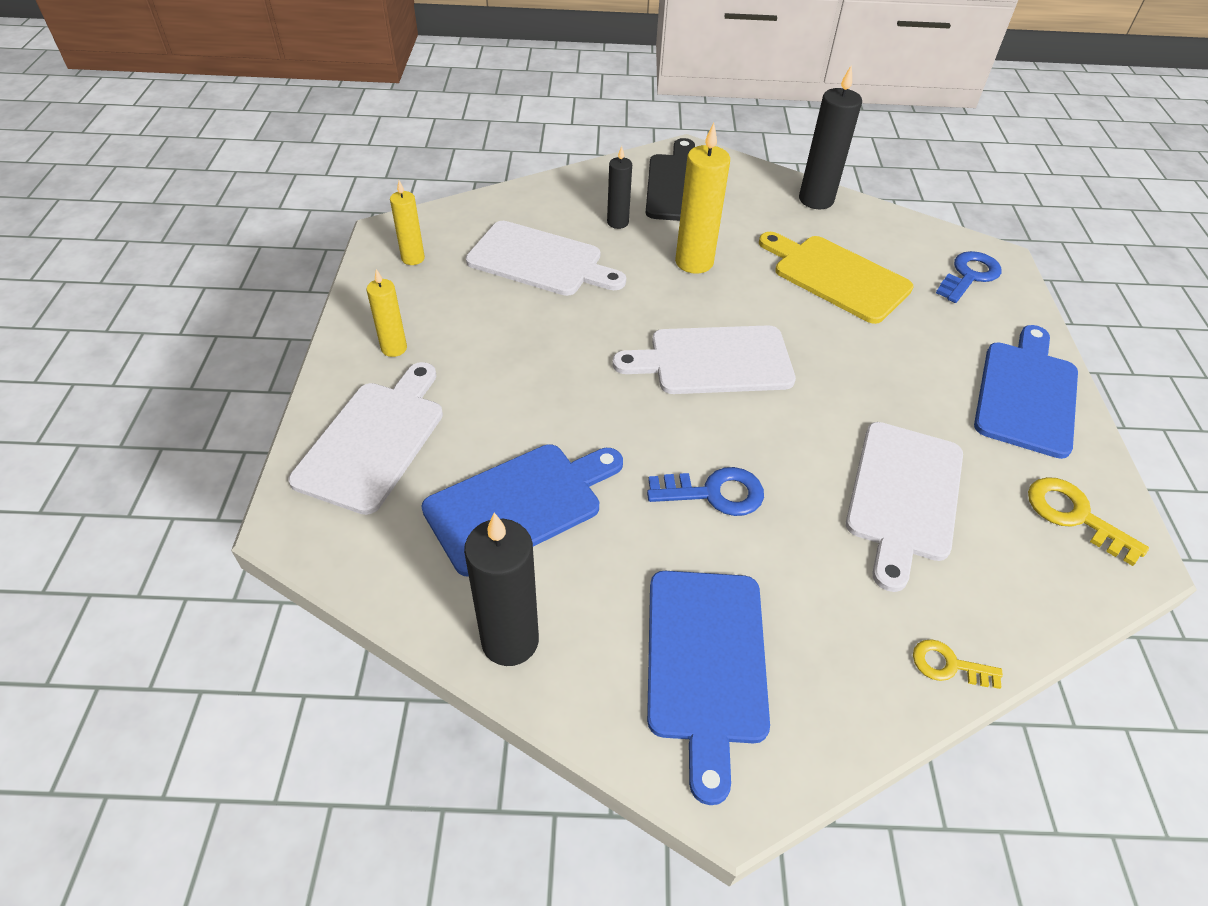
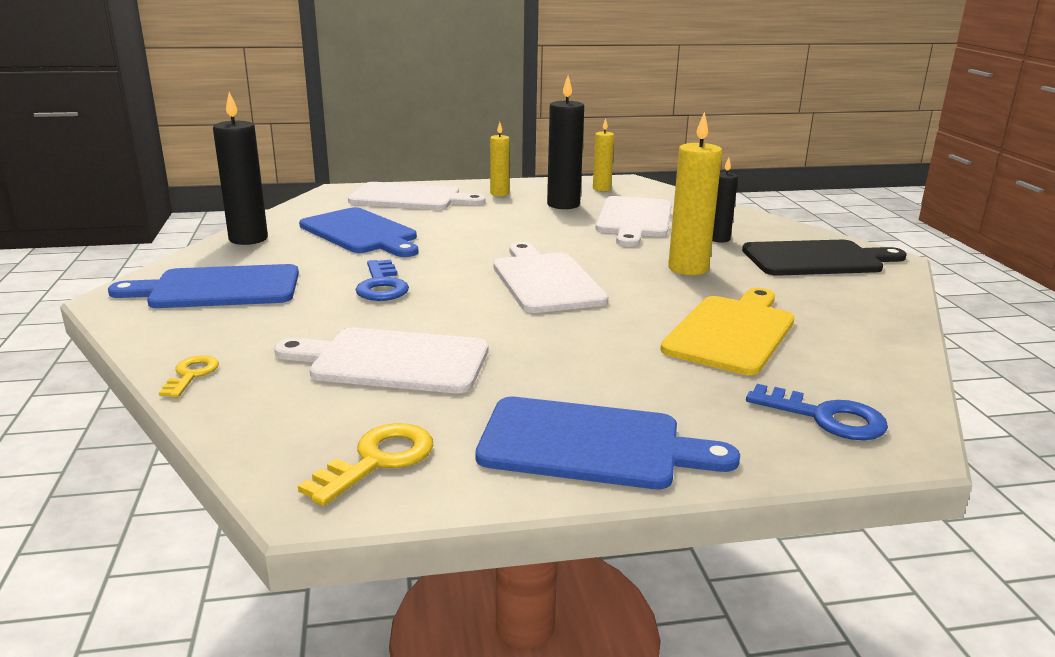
camera: 80 degrees right, 25 degrees down
(816, 200) = (882, 321): black candle -> black candle (563, 205)

